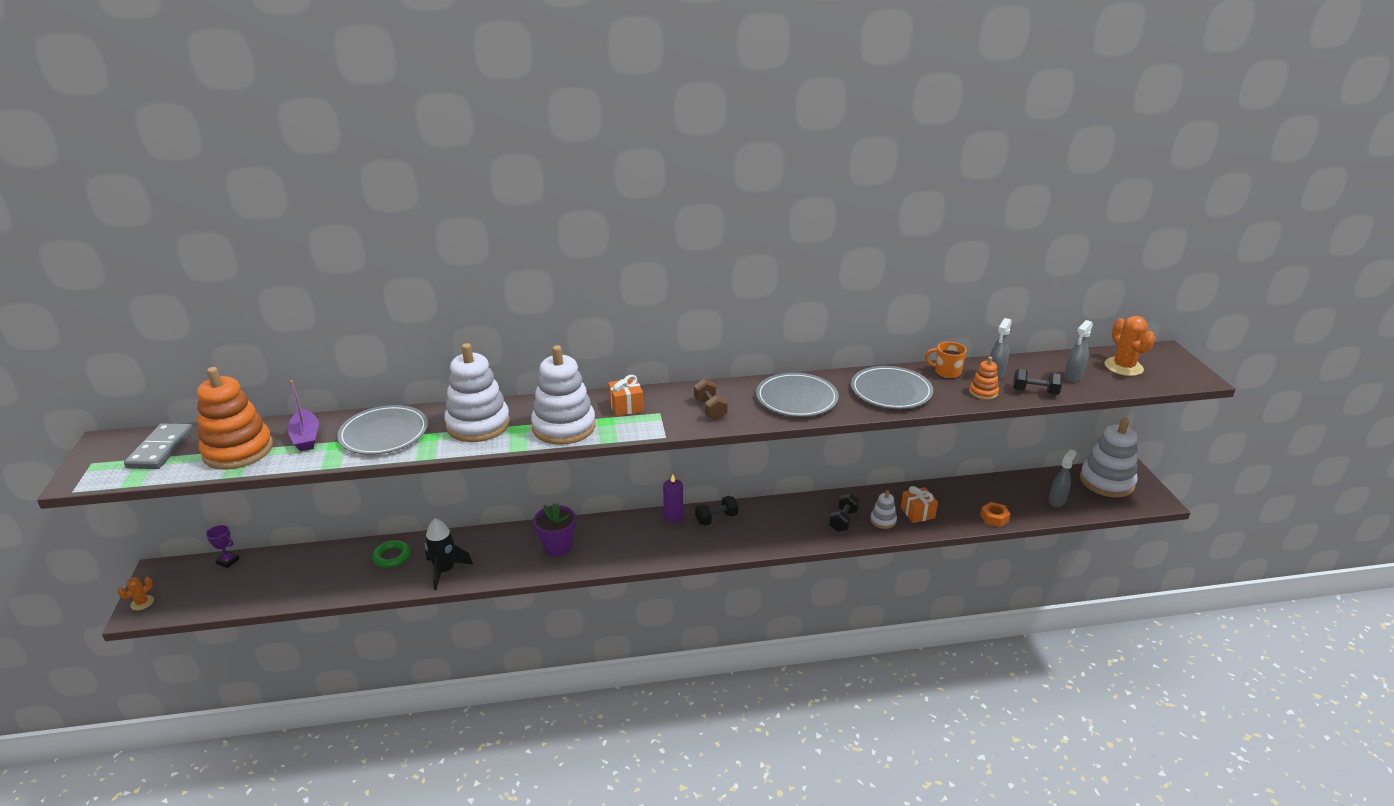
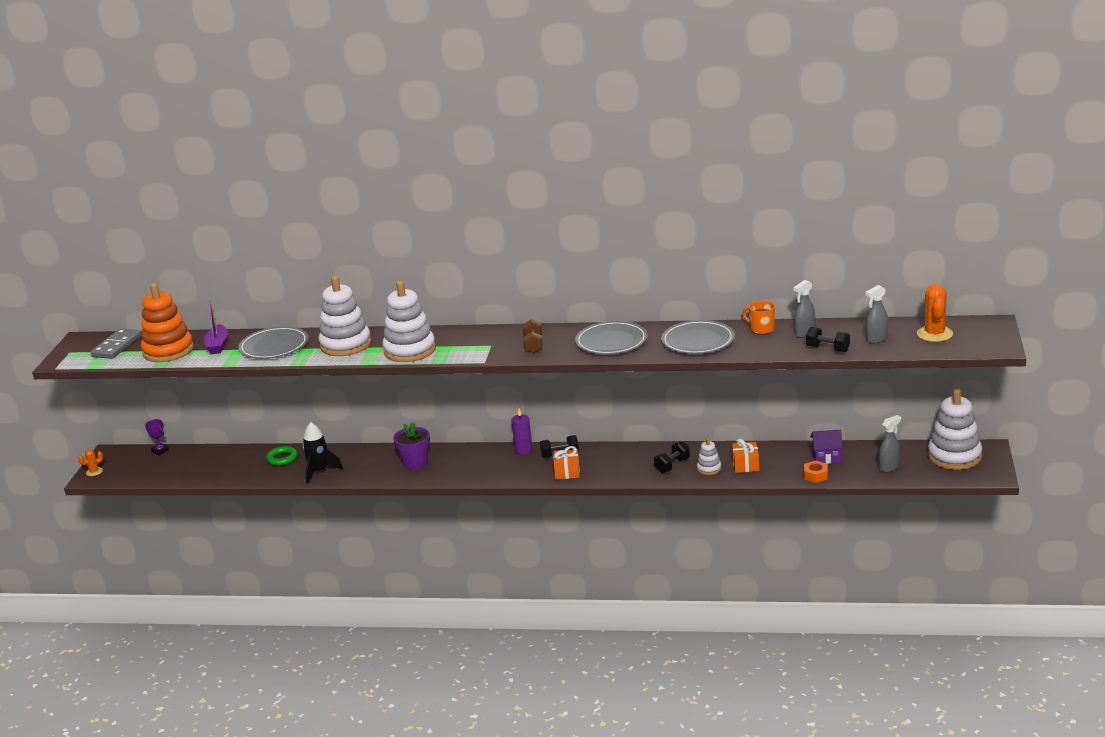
camera: 20 degrees right, 5 degrees down
(626, 406) = (467, 339): orange gift -> orange gift (567, 472)
(983, 392) = (779, 347): orange stacking toy -> none
(990, 495) = (826, 458): none -> purple house

